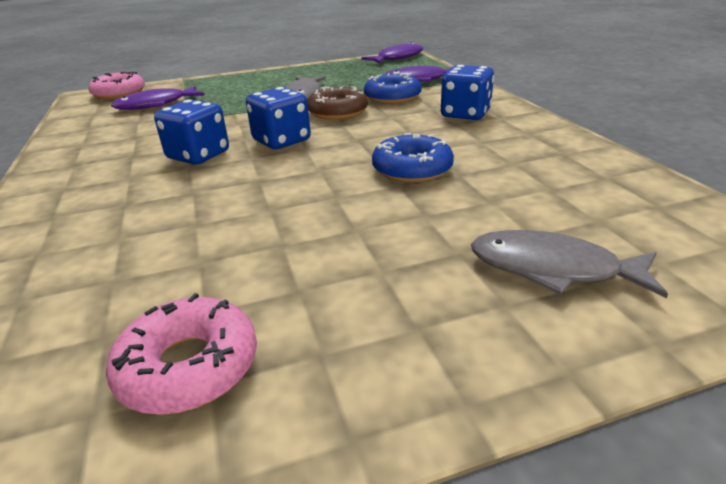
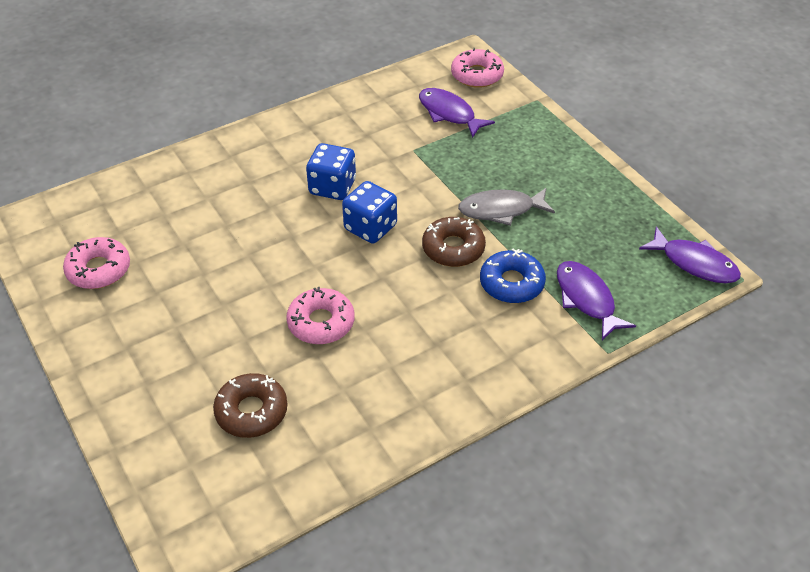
camera: 75 degrees right, 15 degrees up
(412, 169) = (321, 322): blue donut -> pink donut
(465, 114) = (466, 350): blue dice -> none
(552, 213) = (251, 411): none -> brown donut
(552, 269) = (180, 407): grey fish -> none

